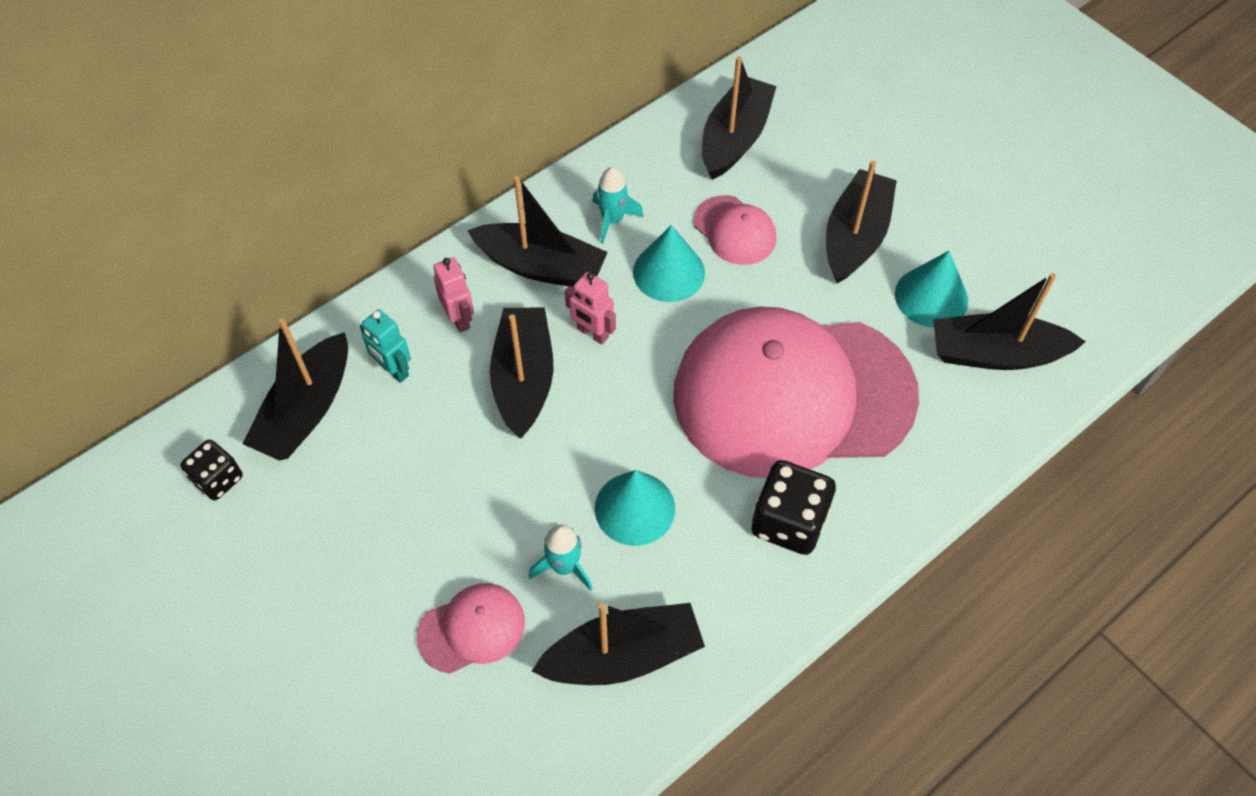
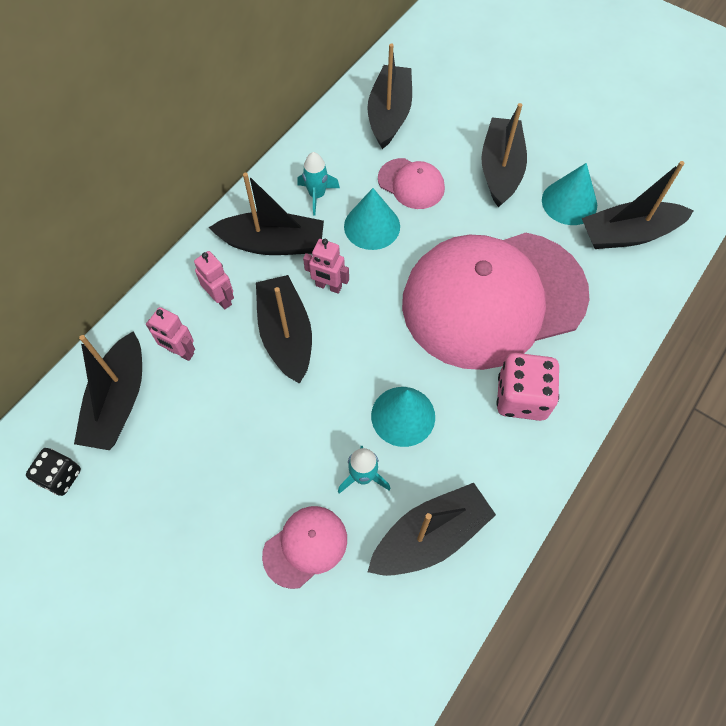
camera: 15 degrees left, 5 degrees up
(393, 370) = (180, 352): turquoise robot -> pink robot
(789, 522) = (521, 397): black dice -> pink dice

